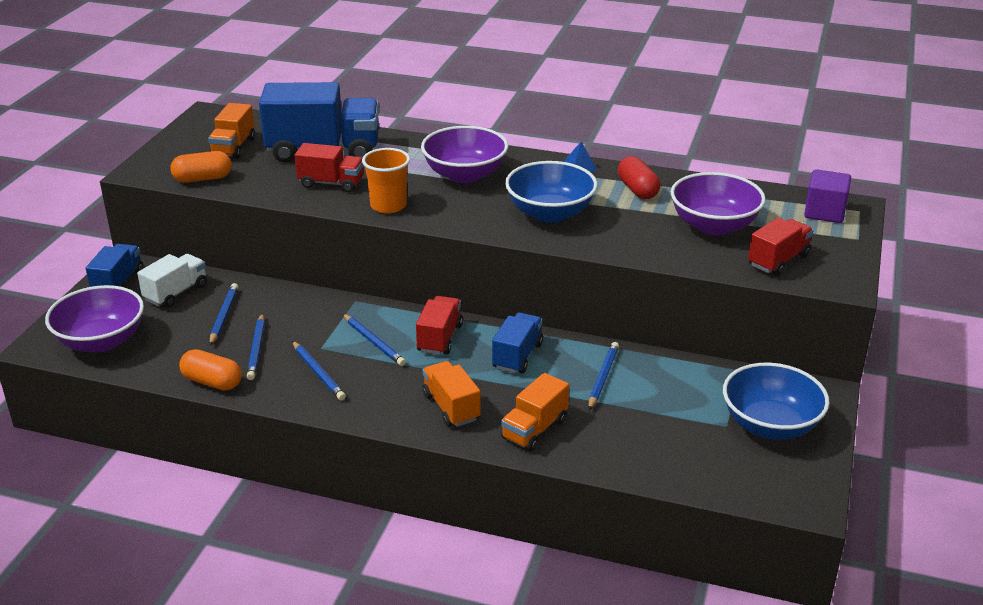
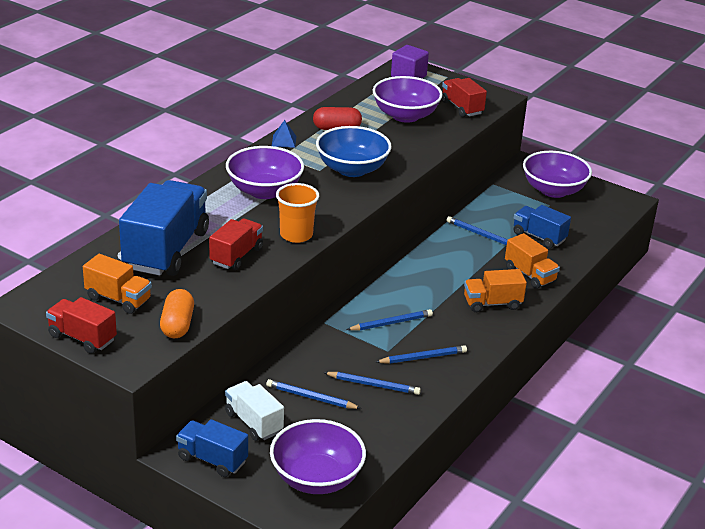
camera: 75 degrees left, 0 degrees up
(212, 382) = (413, 415): orange capsule -> none
(439, 338) = (401, 291): red truck -> red truck (82, 338)
(517, 356) = (440, 262): blue truck -> blue truck (539, 237)
(770, 425) = (553, 190): blue bowl -> purple bowl

